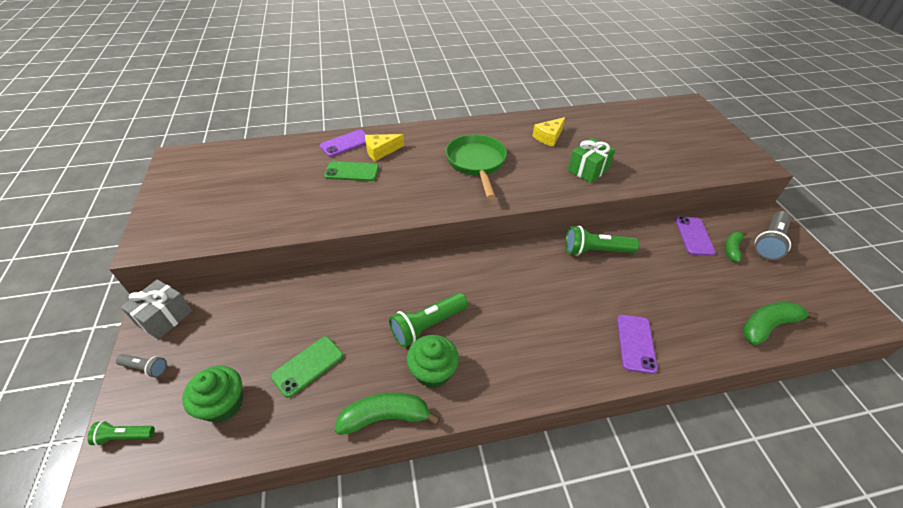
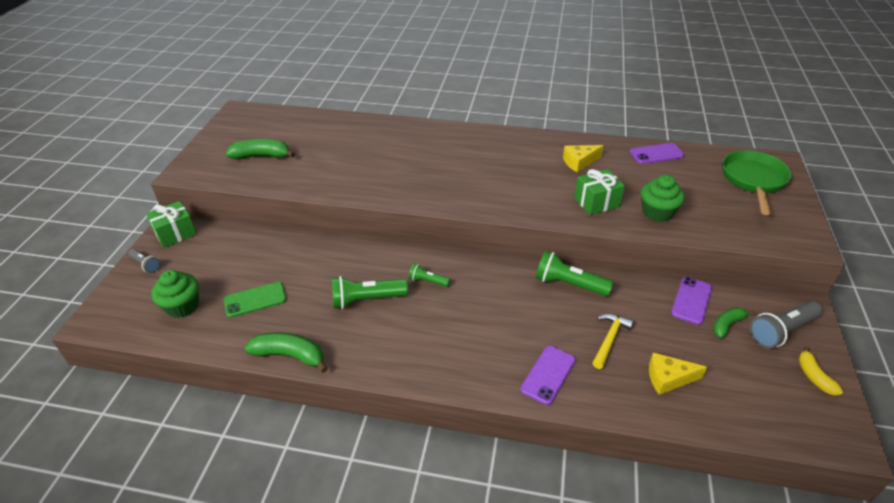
camera: 25 degrees right, 5 degrees down
(124, 436) = (110, 305): green flashlight -> green flashlight (428, 281)
(164, 317) = (175, 233): grey gift -> green gift
(346, 143) = (379, 127): purple phone -> purple phone (656, 154)
(352, 172) = (369, 153): green phone -> none
(381, 151) = (406, 141): yellow cheese -> yellow cheese (668, 378)
(433, 371) = (348, 336): green cupcake -> green cupcake (657, 212)
(476, 163) = (487, 171): green pan -> green pan (753, 180)
(660, 291) = (609, 339): none -> yellow hammer
(767, 326) = (707, 406): green banana -> green banana (262, 156)
(814, 272) = (814, 376): none -> yellow banana

